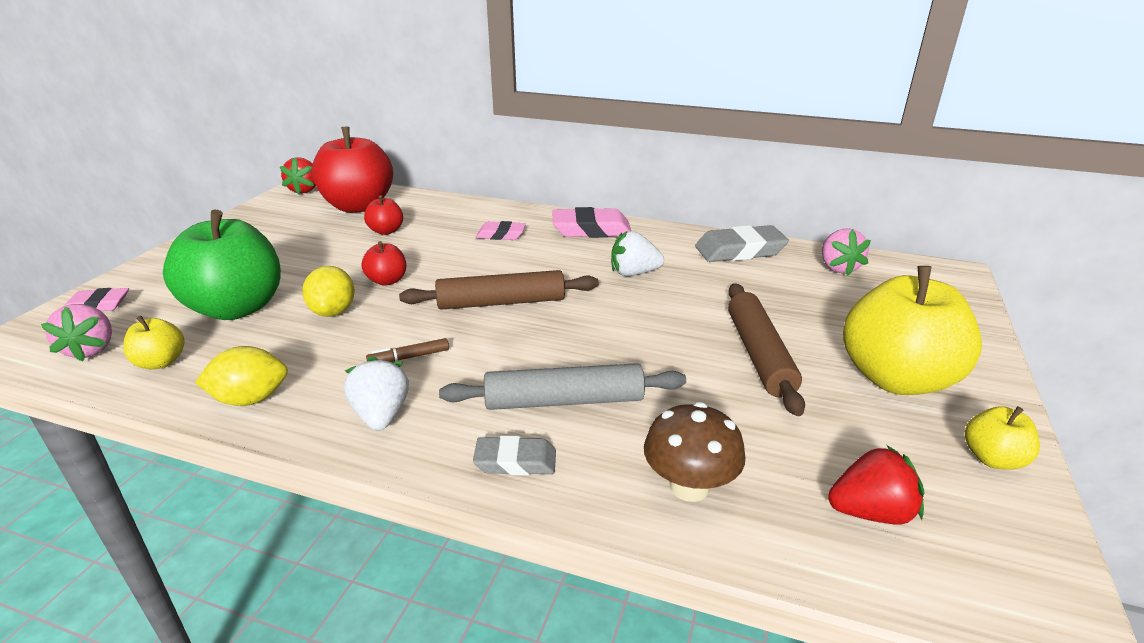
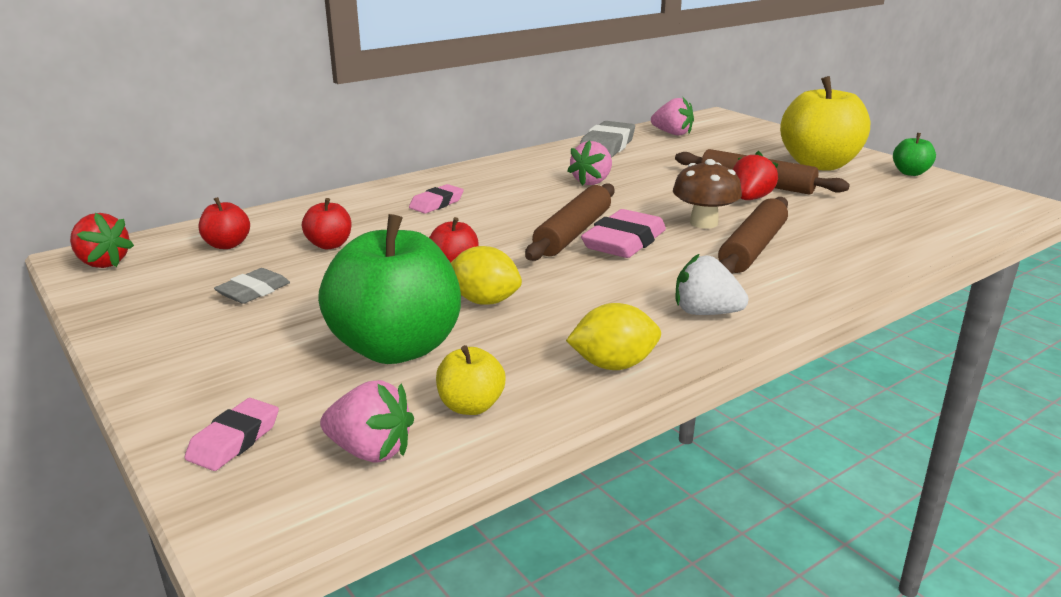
camera: 55 degrees left, 5 degrees down
(250, 399) = (613, 365): yellow lemon -> yellow lemon turned 60 degrees clockwise
(358, 206) = (227, 245): red apple -> red apple, size x0.45
(409, 357) = (622, 285): brown marker -> none
(515, 461) = (814, 280): grey eraser -> grey eraser (253, 291)
(564, 401) = (753, 248): grey rolling pin -> brown rolling pin
(591, 230) = (489, 173): pink eraser -> pink eraser (624, 242)
(634, 273) = (592, 182): white strawberry -> pink strawberry
(689, 486) = (882, 241): brown mushroom -> brown mushroom (703, 223)
(870, 512) = (935, 209): red strawberry -> red strawberry (750, 199)
(992, 459) = (910, 173): yellow apple -> green apple

